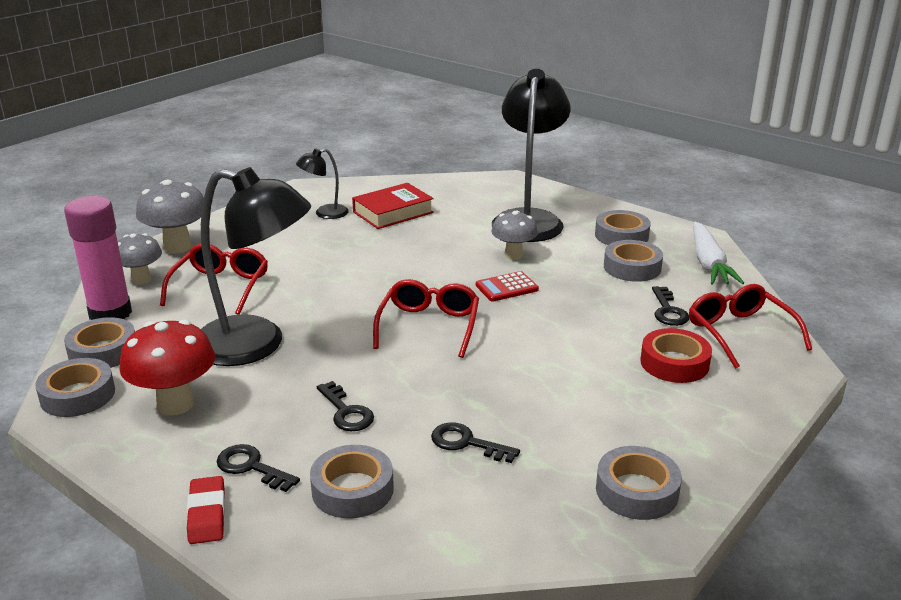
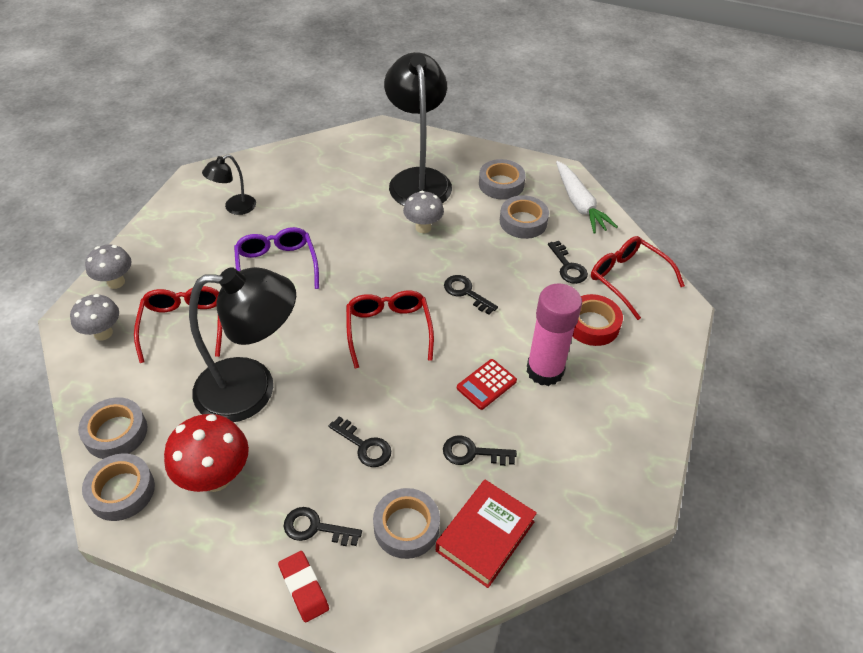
camera: 20 degrees left, 20 degrees up
(110, 313) = (97, 384): pink glue stick -> pink glue stick (545, 370)
(177, 247) = (116, 282): grey mushroom -> grey mushroom, size x0.66
(340, 260) = (277, 266): none -> purple glasses
(393, 212) = (296, 194): red book -> red book (485, 536)
(506, 287) = (433, 268): red calculator -> red calculator (486, 384)
(534, 312) = (466, 292): none -> black key
(636, 491) = (612, 465): grey tape -> none

